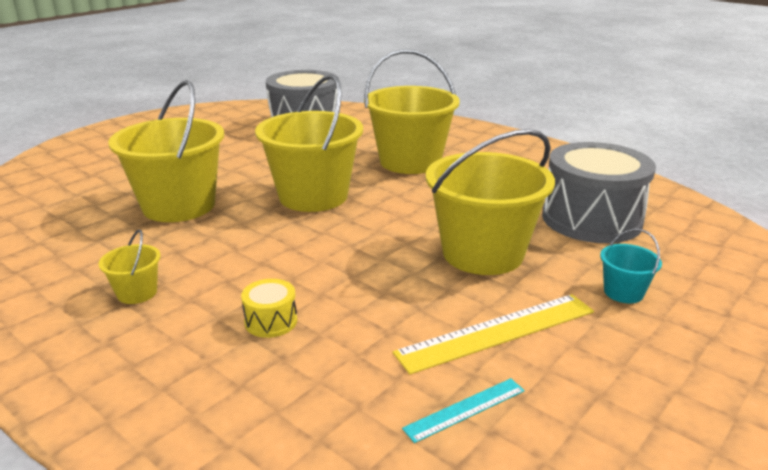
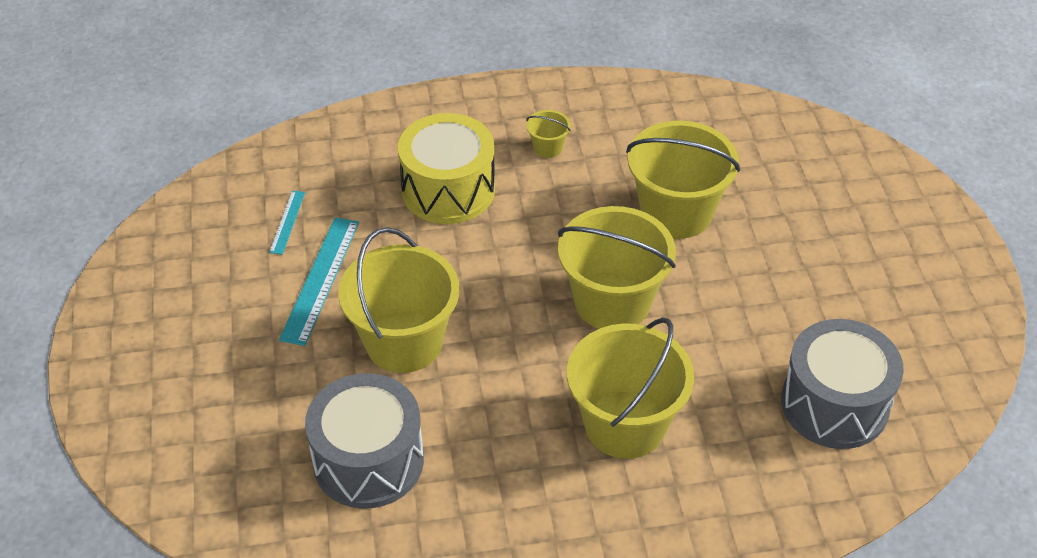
camera: 130 degrees right, 20 degrees up
(271, 321) = (448, 190): yellow drum -> yellow drum, size x2.41
(497, 332) = (320, 279): yellow ruler -> turquoise ruler
(623, 292) = (274, 377): turquoise bucket -> none

